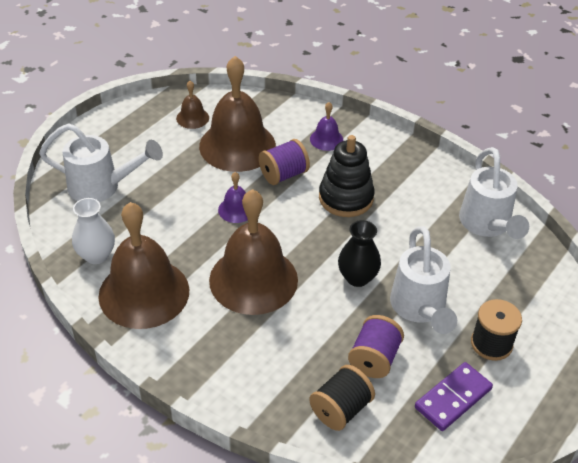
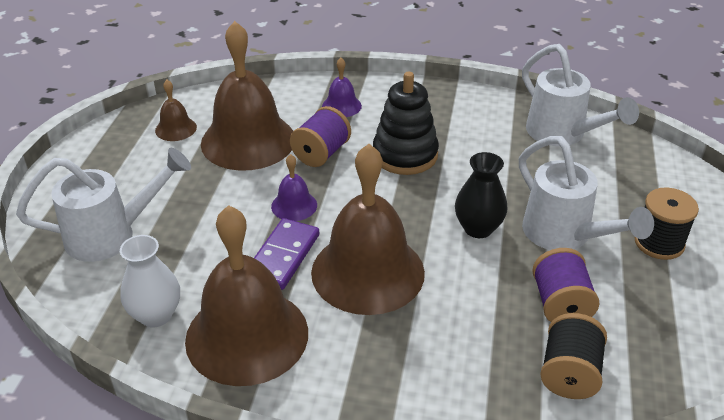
camera: 25 degrees left, 5 degrees down
(453, 398) = (669, 312): purple domino -> purple domino (283, 256)

